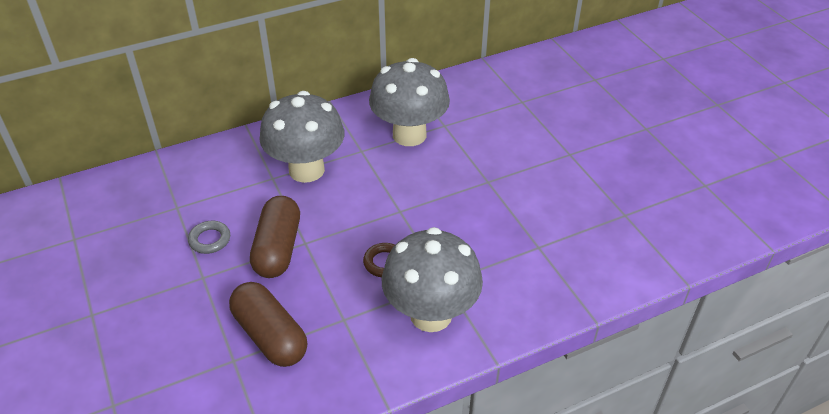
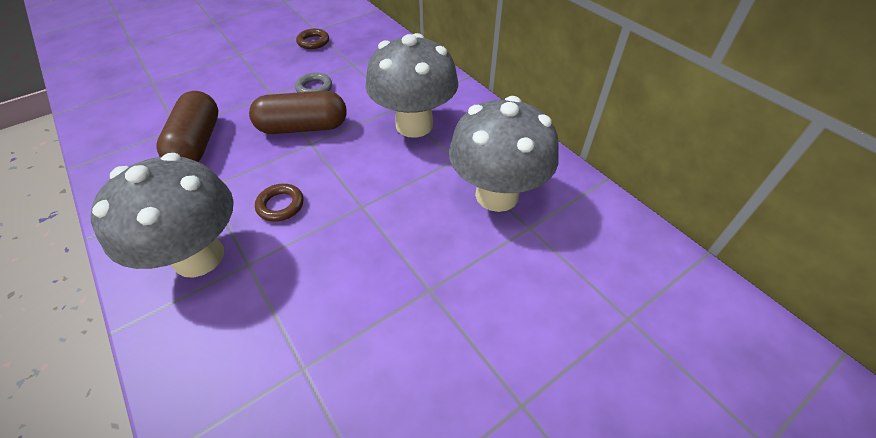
camera: 80 degrees right, 5 degrees up
(105, 240) = (313, 42): none -> brown ring
(270, 336) = (197, 143): brown capsule -> brown capsule turned 45 degrees counterclockwise

